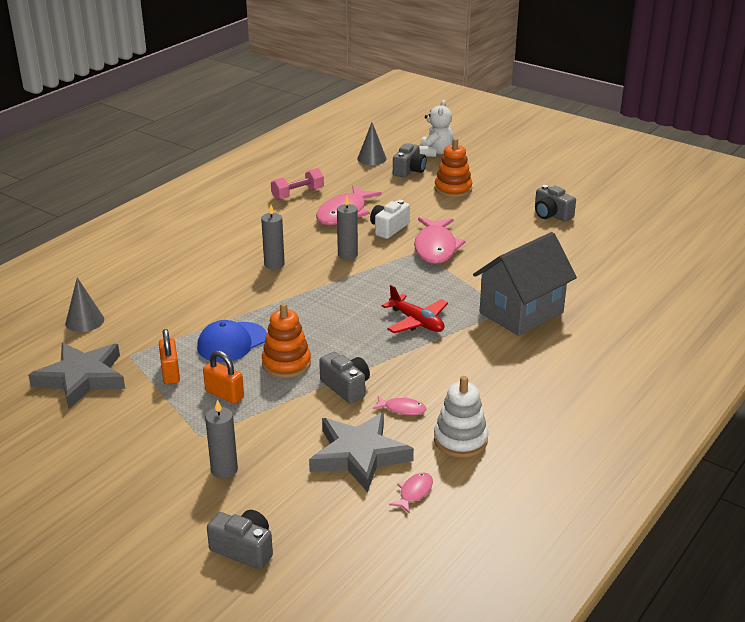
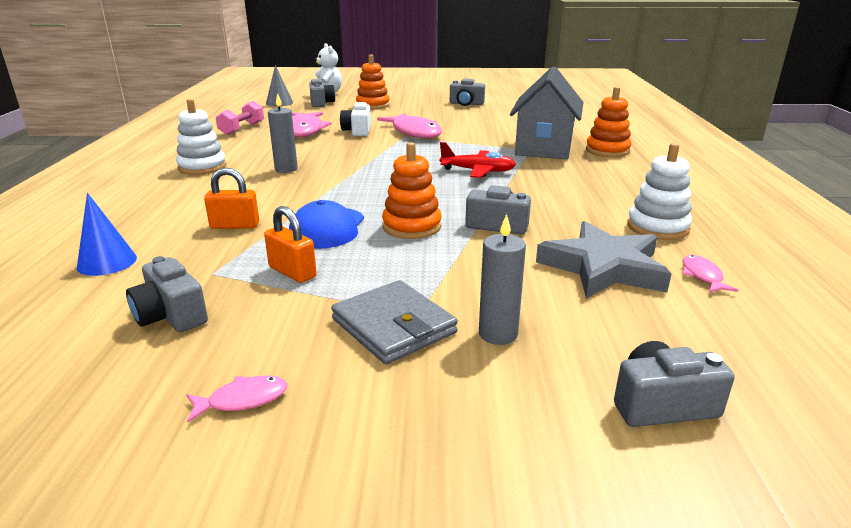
camera: 35 degrees left, 5 degrees down
(81, 378) = (171, 315): grey star -> grey camera
(84, 321) = (107, 262): grey cone -> blue cone
(178, 438) = (393, 326): none -> grey wallet
(219, 240) = (202, 167): none -> white stacking toy
(224, 394) = (386, 269): orange padlock -> orange padlock (235, 226)
(347, 255) = (347, 150): grey candle -> none
(402, 409) = (573, 224): pink fish -> pink fish (243, 400)
(578, 338) = (607, 150): none -> orange stacking toy

